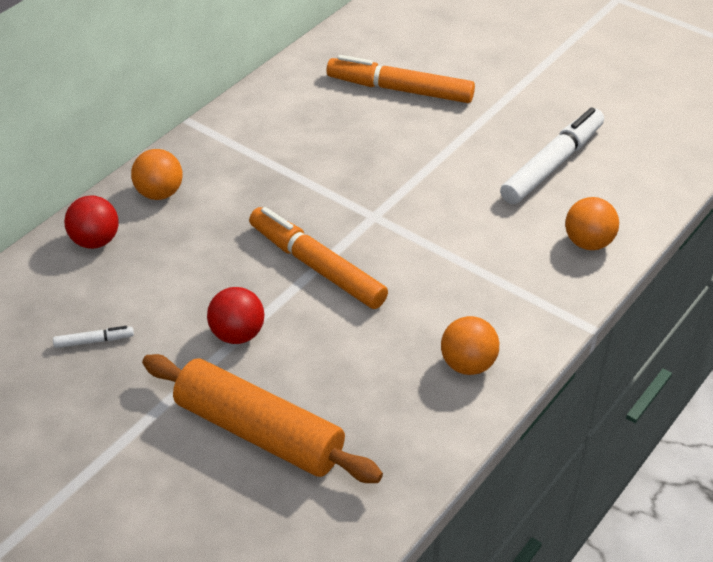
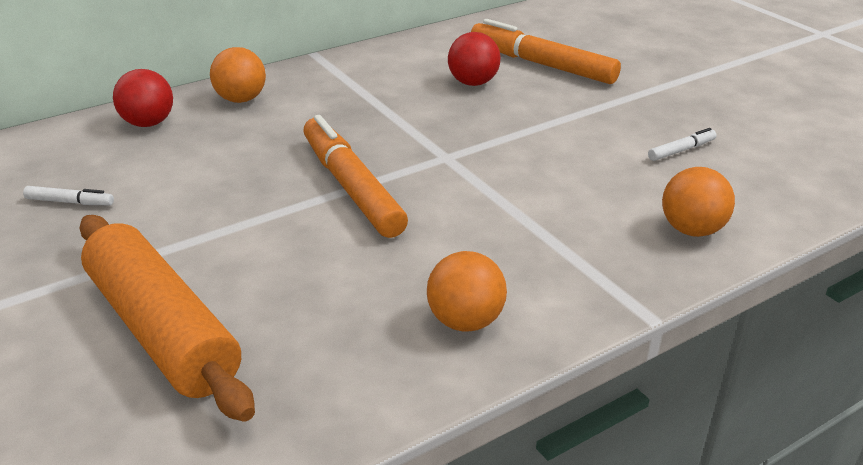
camera: 20 degrees right, 10 degrees down
(237, 334) = (218, 229): red ball -> red ball (473, 83)
(552, 164) = (681, 150): white marker -> white marker, size x0.43

